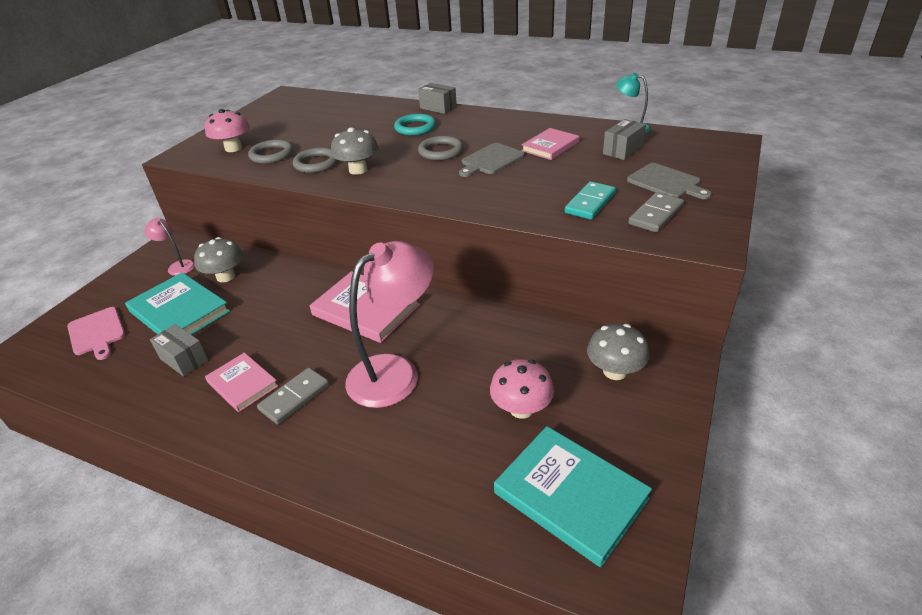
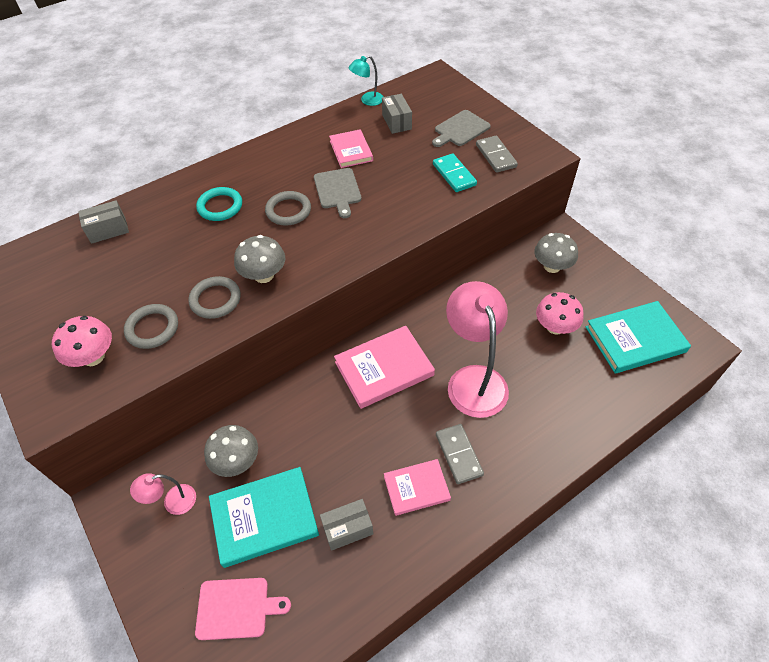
camera: 60 degrees left, 15 degrees up
(438, 107) = (195, 175): grey box -> grey box (108, 230)
(666, 182) = (460, 129): grey cutting board -> grey cutting board turned 150 degrees clockwise

